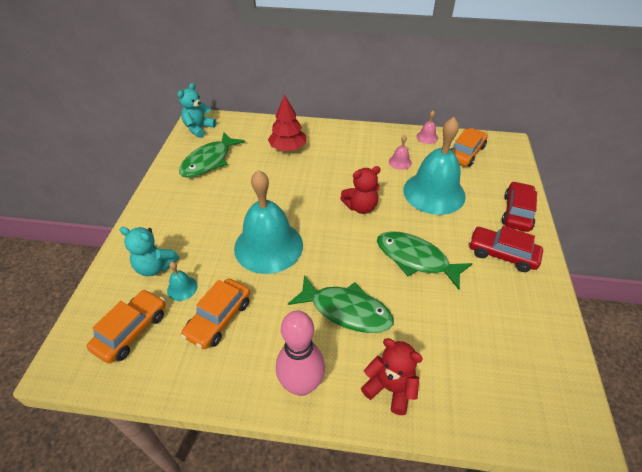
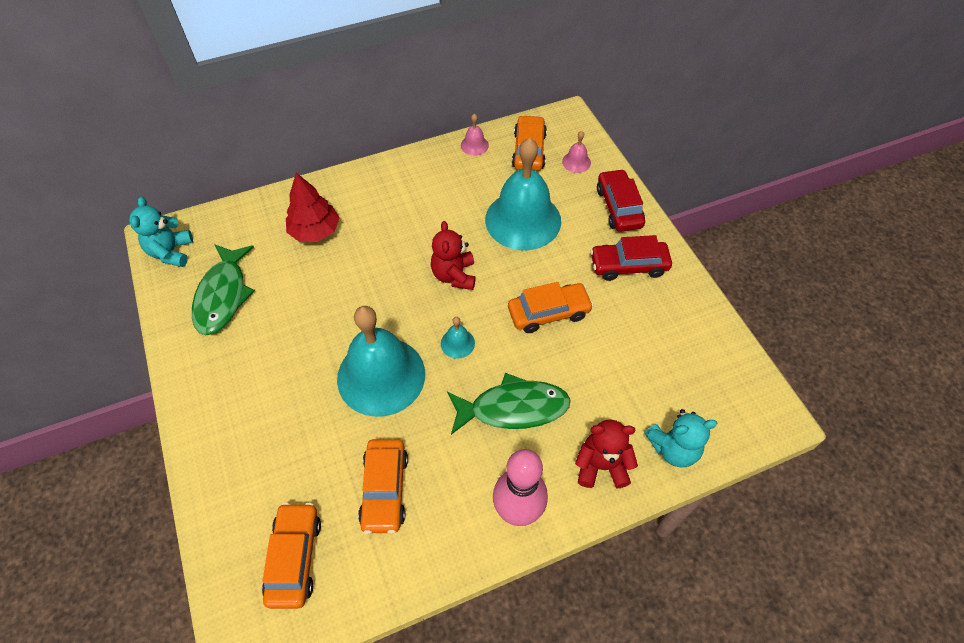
camera: 30 degrees left, 10 degrees up
(155, 267) = (262, 470): turquoise teddy bear -> turquoise teddy bear (673, 448)
(182, 288) = (316, 478): turquoise bell -> turquoise bell (457, 343)
(360, 207) = (454, 275): red teddy bear -> red teddy bear turned 135 degrees clockwise
(400, 162) = (463, 194): pink bell -> pink bell (576, 162)
(415, 259) = (548, 313): green fish -> orange car

